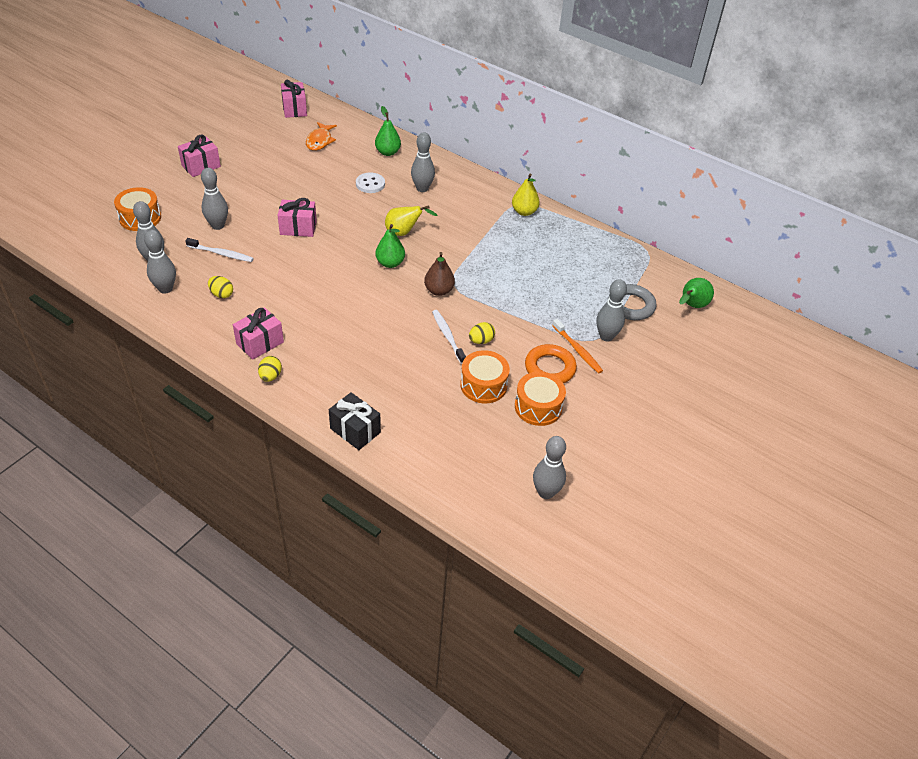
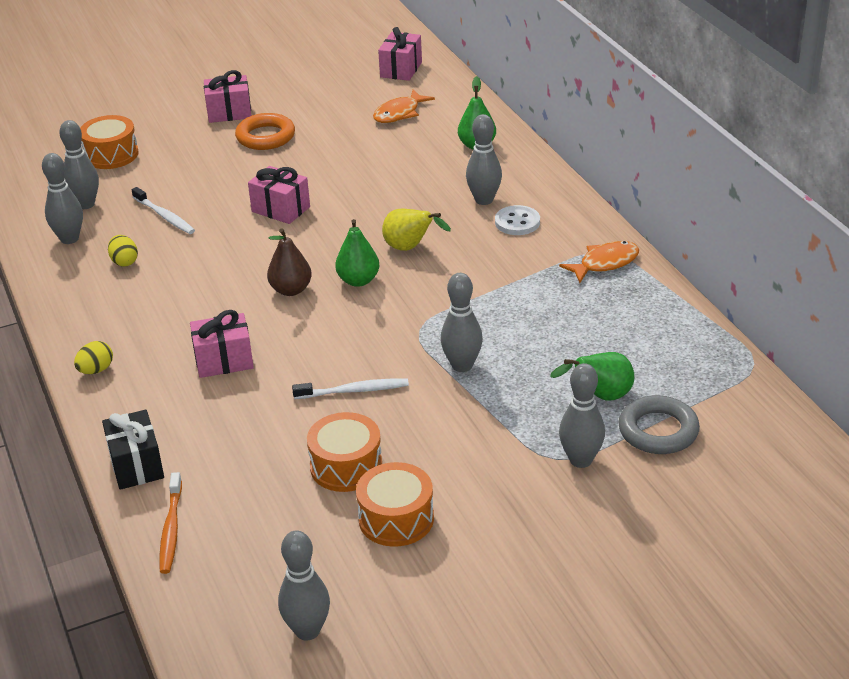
camera: 35 degrees right, 10 degrees down
(218, 225) = (189, 184): grey bowling pin -> grey bowling pin (462, 365)
(260, 343) = (118, 329): pink gift -> pink gift (224, 361)
(370, 184) = (419, 179): white button -> white button (517, 222)
(439, 291) = (392, 331): brown pear -> brown pear (291, 290)
(448, 336) = (353, 391): white toothbrush -> white toothbrush turned 75 degrees clockwise
(481, 341) = (393, 410): yellow egg -> none
(524, 212) = (605, 263): yellow pear -> orange fish
(550, 368) = (458, 475): orange ring -> orange ring (265, 137)
(577, 350) = (520, 464): orange toothbrush -> orange toothbrush (171, 529)
(691, 306) = (758, 460): green pear -> green pear (601, 396)

